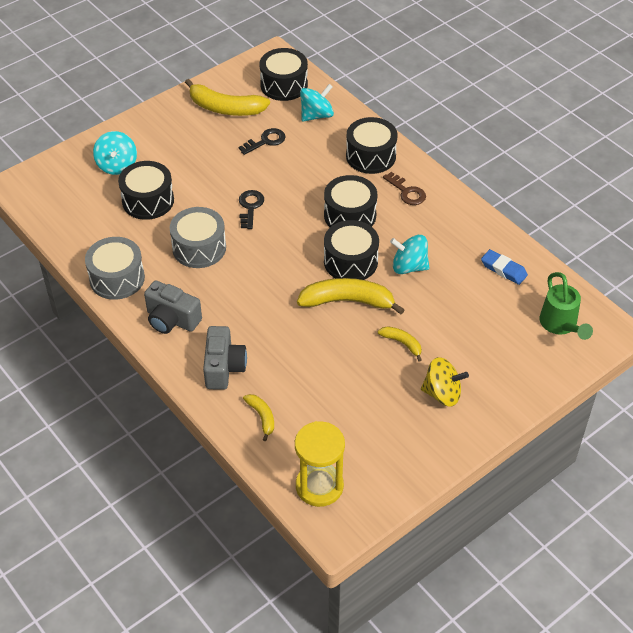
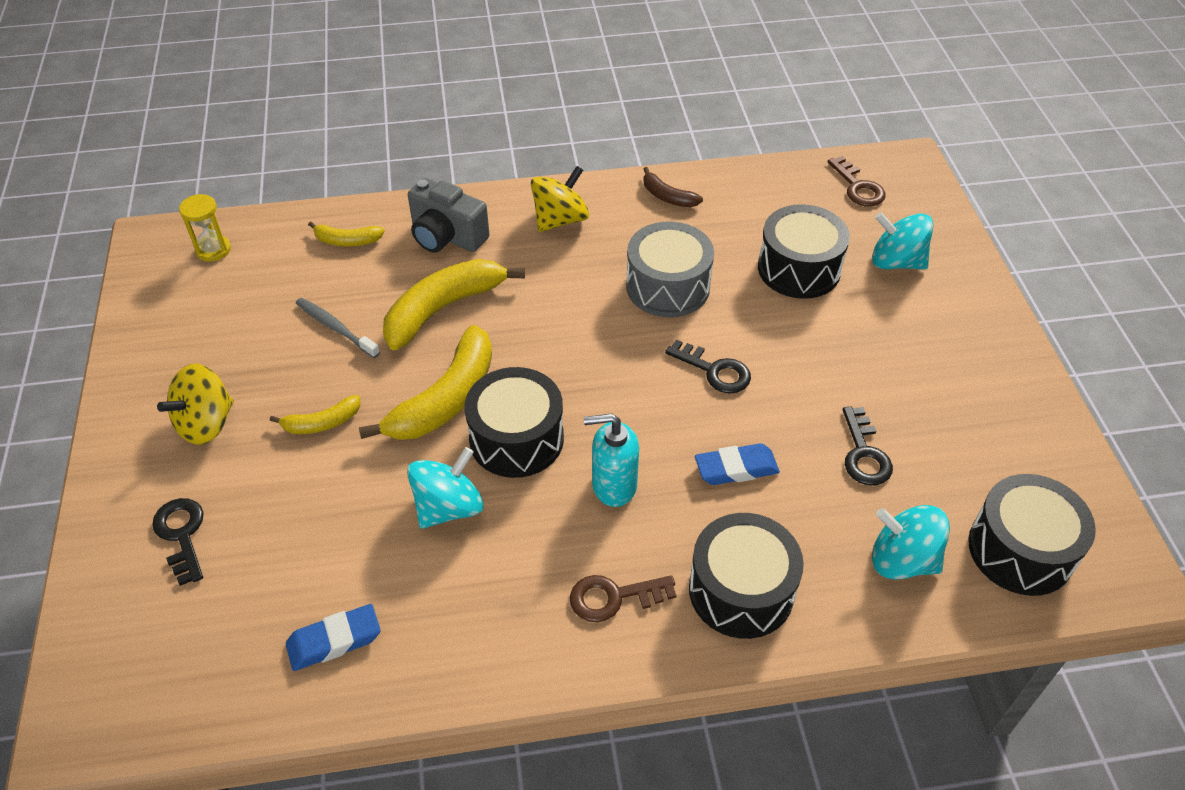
camera: 120 degrees right, 0 degrees up
(55, 198) = (858, 187): none -> brown key
(117, 278) = (667, 197): grey drum -> brown banana
(172, 320) = (560, 220): grey camera -> yellow spinning top
(225, 108) = (983, 435): yellow banana -> yellow banana (443, 309)
(307, 179) = (736, 468): none -> blue eraser
(316, 115) = (902, 560): turquoise spinning top -> turquoise spinning top turned 120 degrees clockwise
(319, 486) = (213, 250): yellow hourglass -> yellow hourglass, size x0.55
(335, 378) = (335, 328): none -> grey toothbrush
(350, 215) = (613, 485): black drum -> turquoise soap dispenser
(507, 357) = (182, 535): none -> black key
(560, 325) = (161, 651): green watering can -> none

